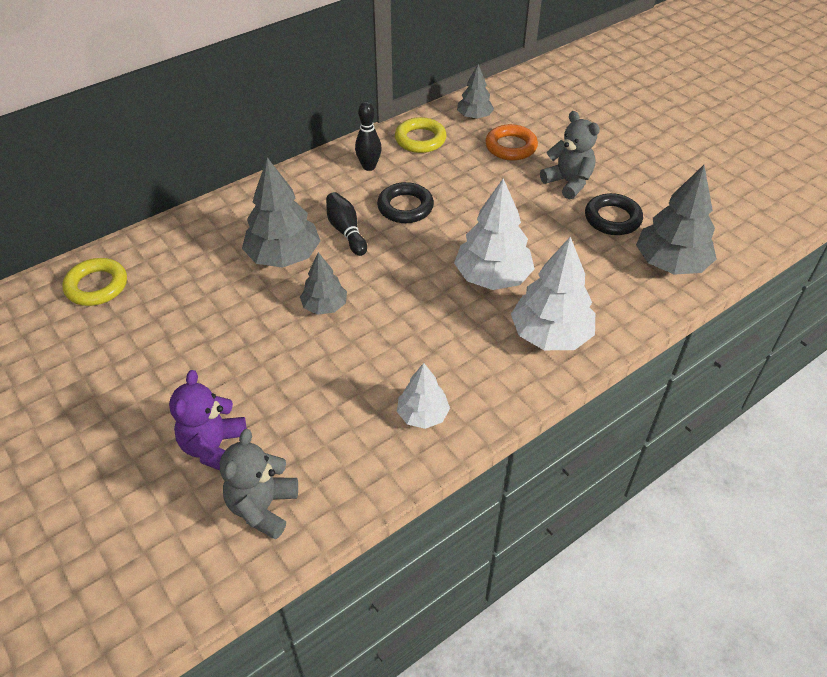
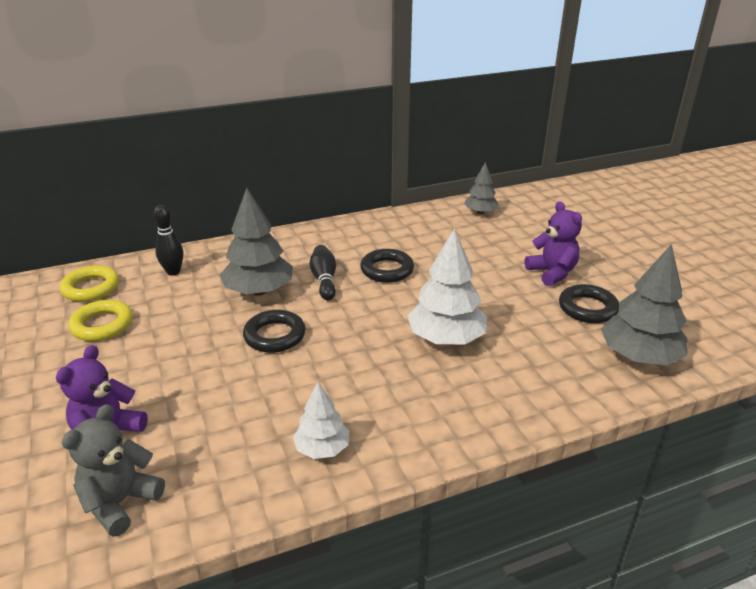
camera: 15 degrees right, 15 degrees down
(325, 306) = (275, 336): grey tree -> black ring
(369, 166) = (368, 236): black bowling pin -> black bowling pin (173, 272)
(420, 139) = (423, 222): yellow ring -> yellow ring (102, 325)
(511, 147) = (505, 238): orange ring -> none
(550, 335) = (486, 399): white tree -> none
(568, 182) = (552, 273): grey teddy bear -> purple teddy bear

